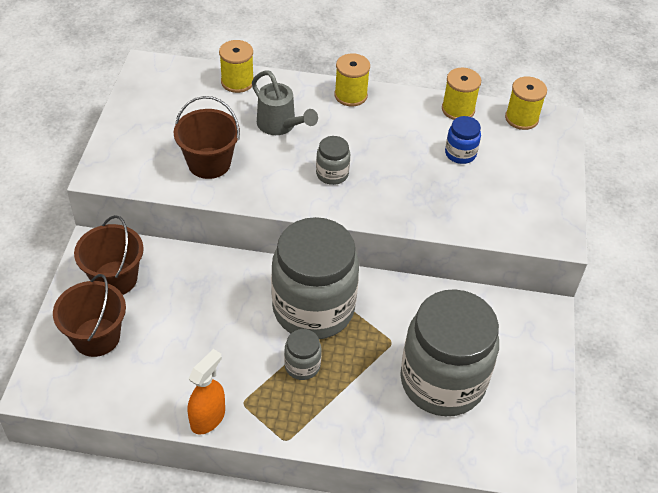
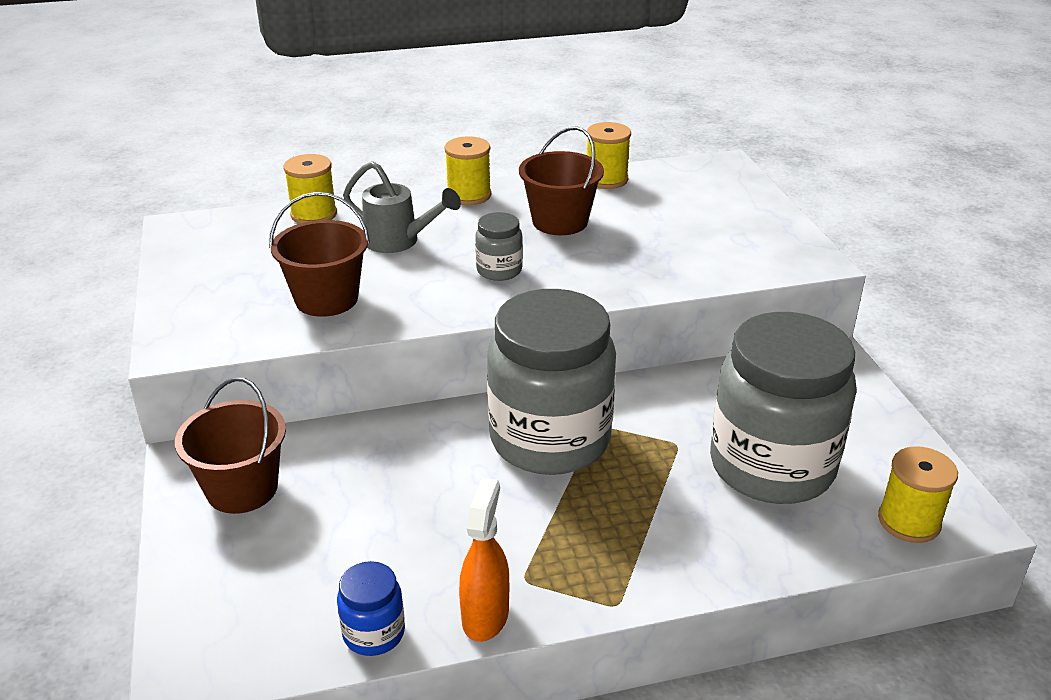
camera: 20 degrees left, 15 degrees down
(96, 337) = (251, 569): brown bucket -> brown bucket (560, 221)
(302, 366) = (579, 508): grey jar -> none
(460, 154) = (640, 215): blue jar -> blue jar (374, 633)
(521, 118) = (684, 171): yellow spool -> yellow spool (909, 521)

